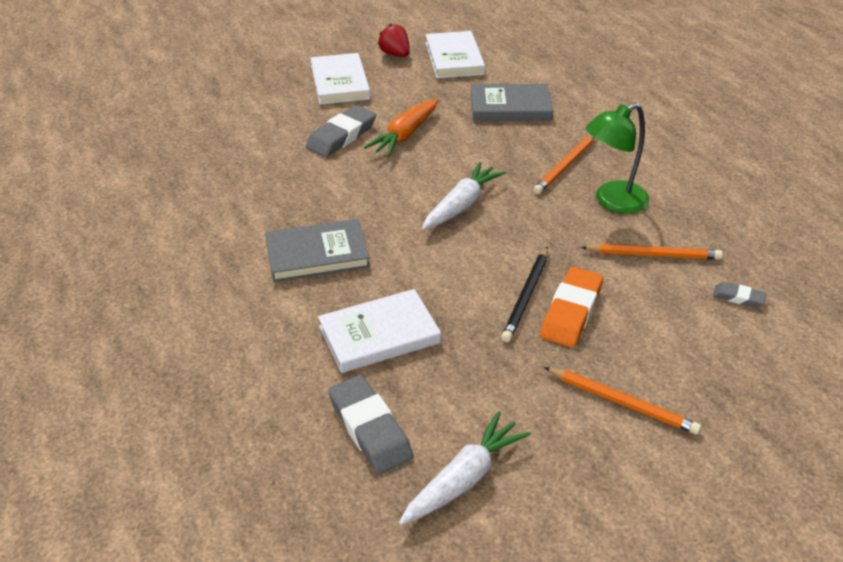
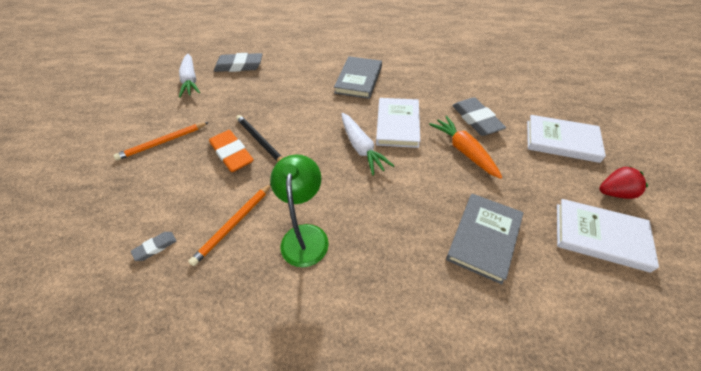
camera: 120 degrees right, 10 degrees up
(379, 335) = (285, 83): white book -> white book (397, 124)
(566, 165) = (369, 230): orange pencil -> none

